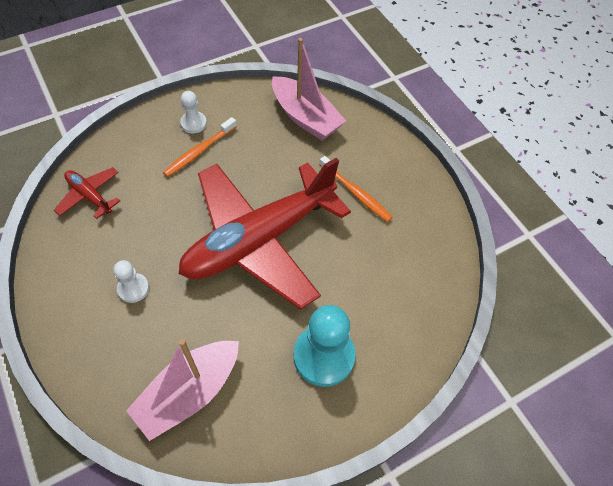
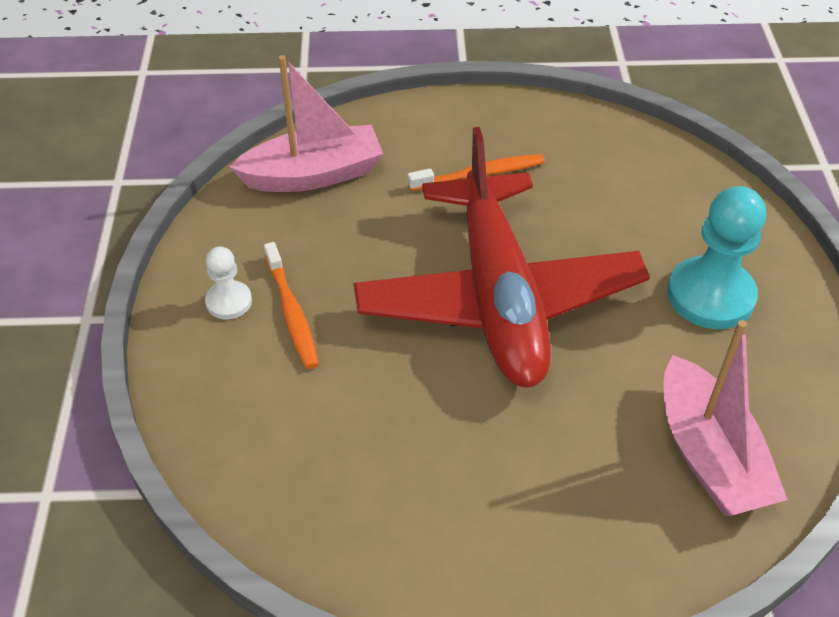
camera: 60 degrees left, 10 degrees down
(90, 196) = (286, 483): red plane -> none
(133, 288) = (505, 473): white pawn -> none

